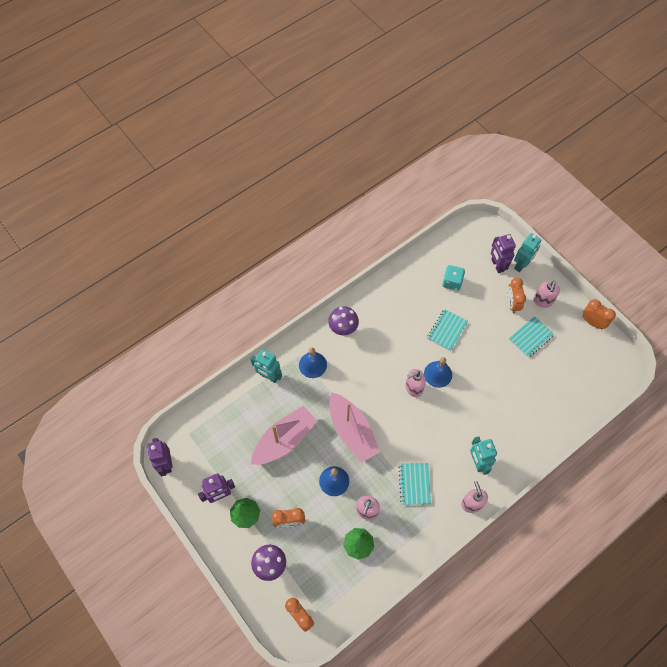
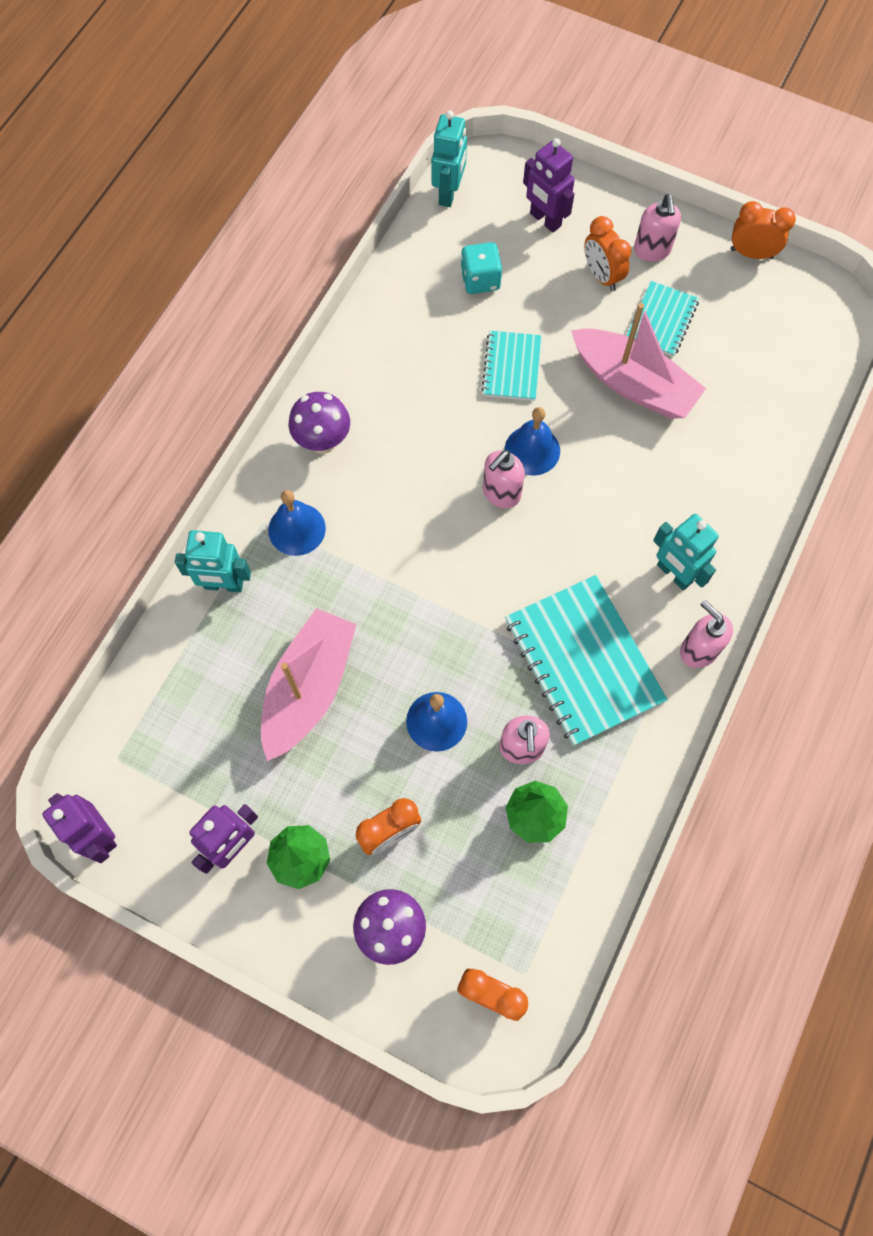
camera: 25 degrees left, 5 degrees up
(352, 431) = (426, 617): pink boat -> pink boat (633, 384)
(414, 484) = (583, 661): turquoise notebook -> turquoise notebook, size x1.80
(521, 265) = (586, 203): turquoise robot -> turquoise robot (449, 193)

